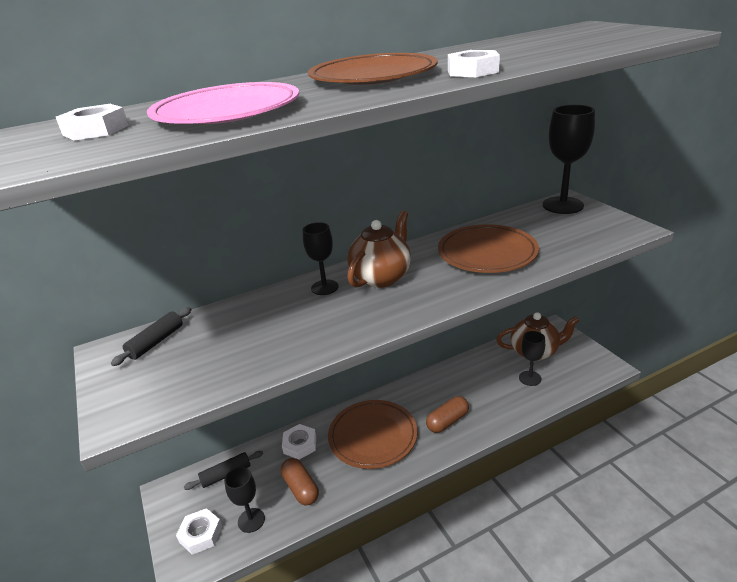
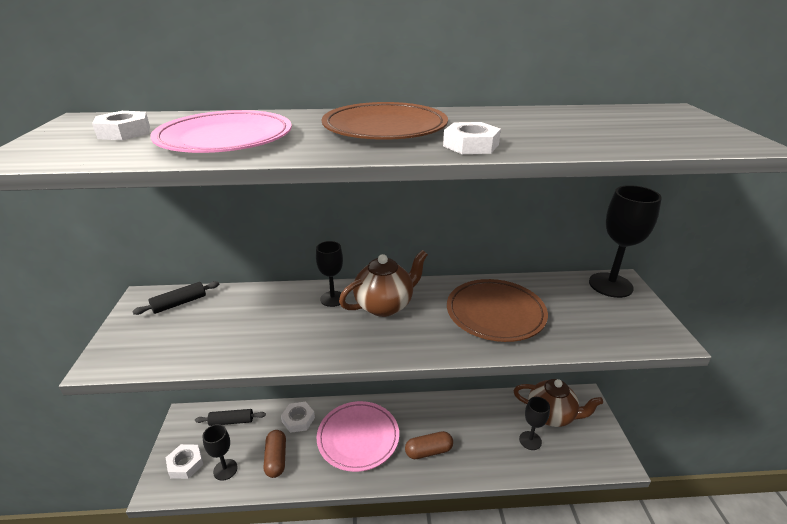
camera: 20 degrees right, 0 degrees up
(373, 436) = (358, 438): brown plate -> pink plate

